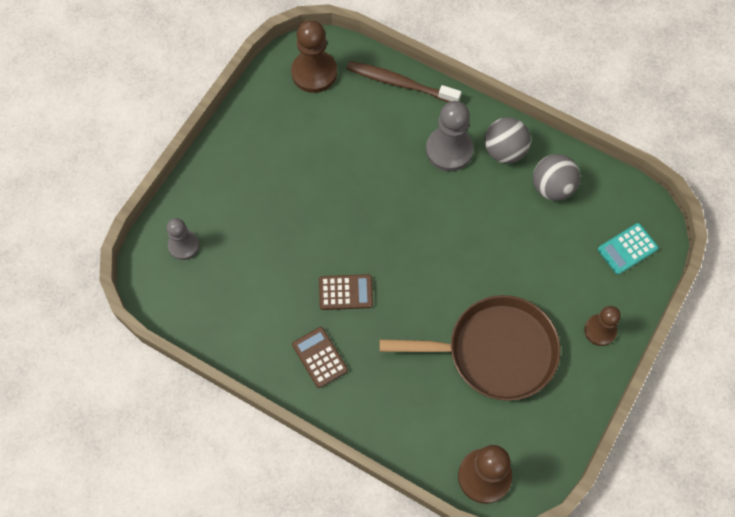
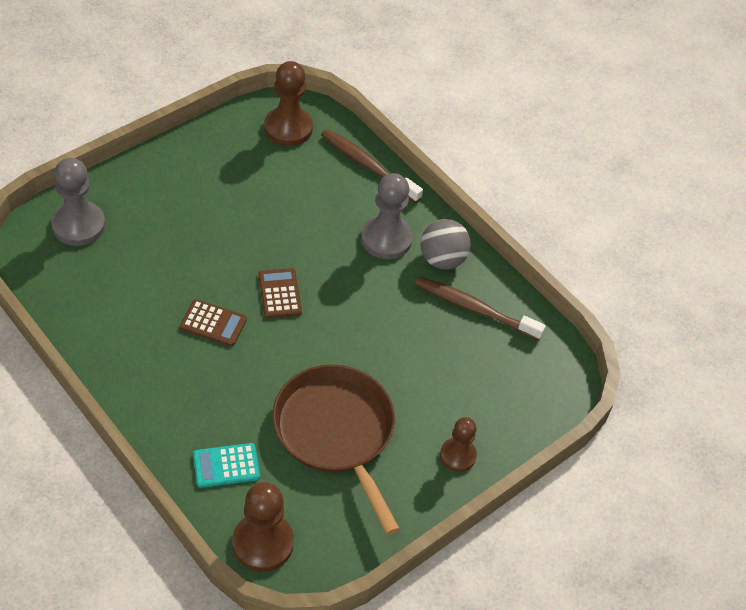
camera: 15 degrees right, 15 degrees down
(183, 245) = (78, 225): grey pawn -> grey pawn, size x1.58
(319, 357) = (155, 370): brown calculator -> brown calculator (279, 294)
(495, 351) = (336, 433): brown pan -> brown pan turned 135 degrees counterclockwise
(552, 187) = (475, 309): grey ball -> brown toothbrush
(627, 249) = (526, 392): turquoise calculator -> turquoise calculator (226, 466)

